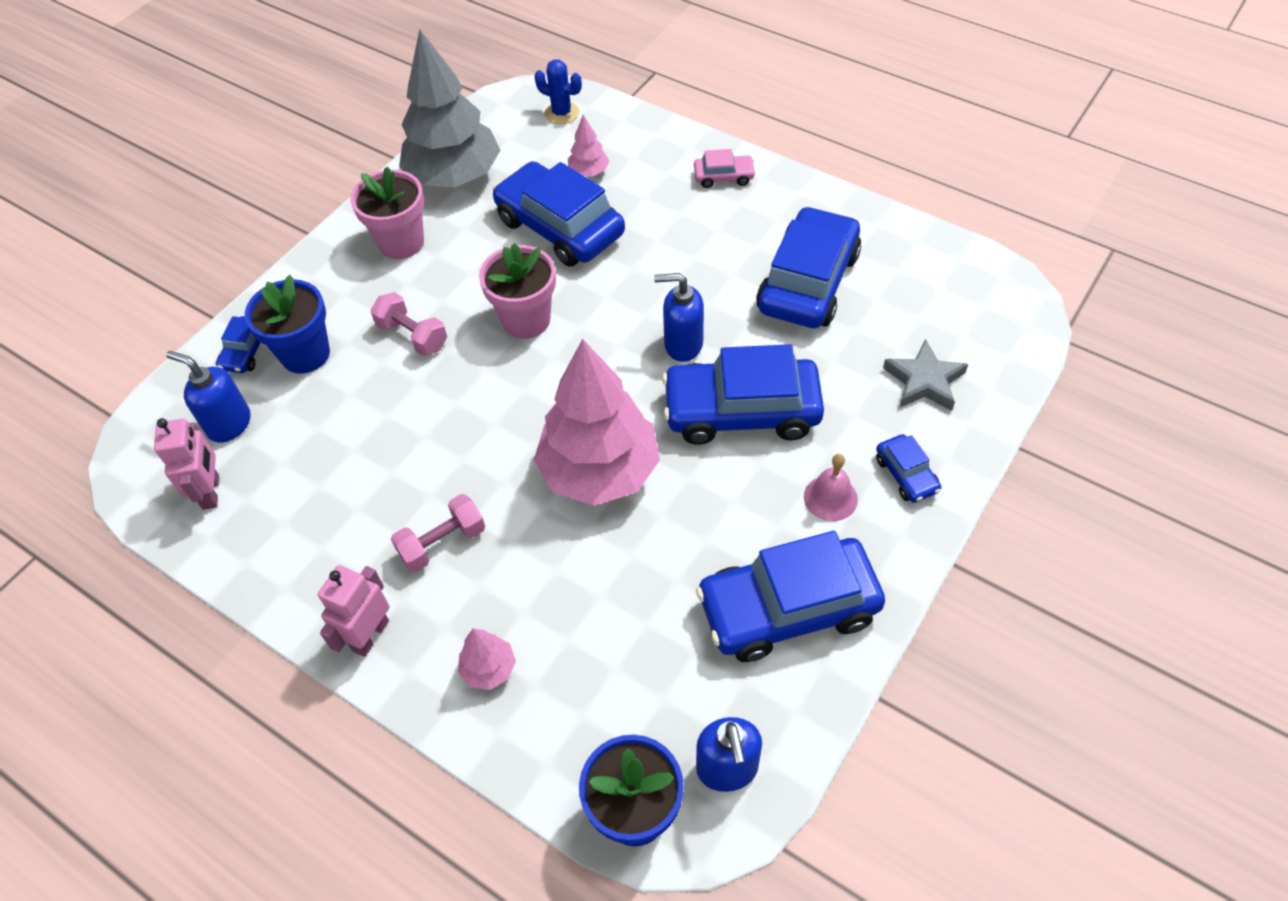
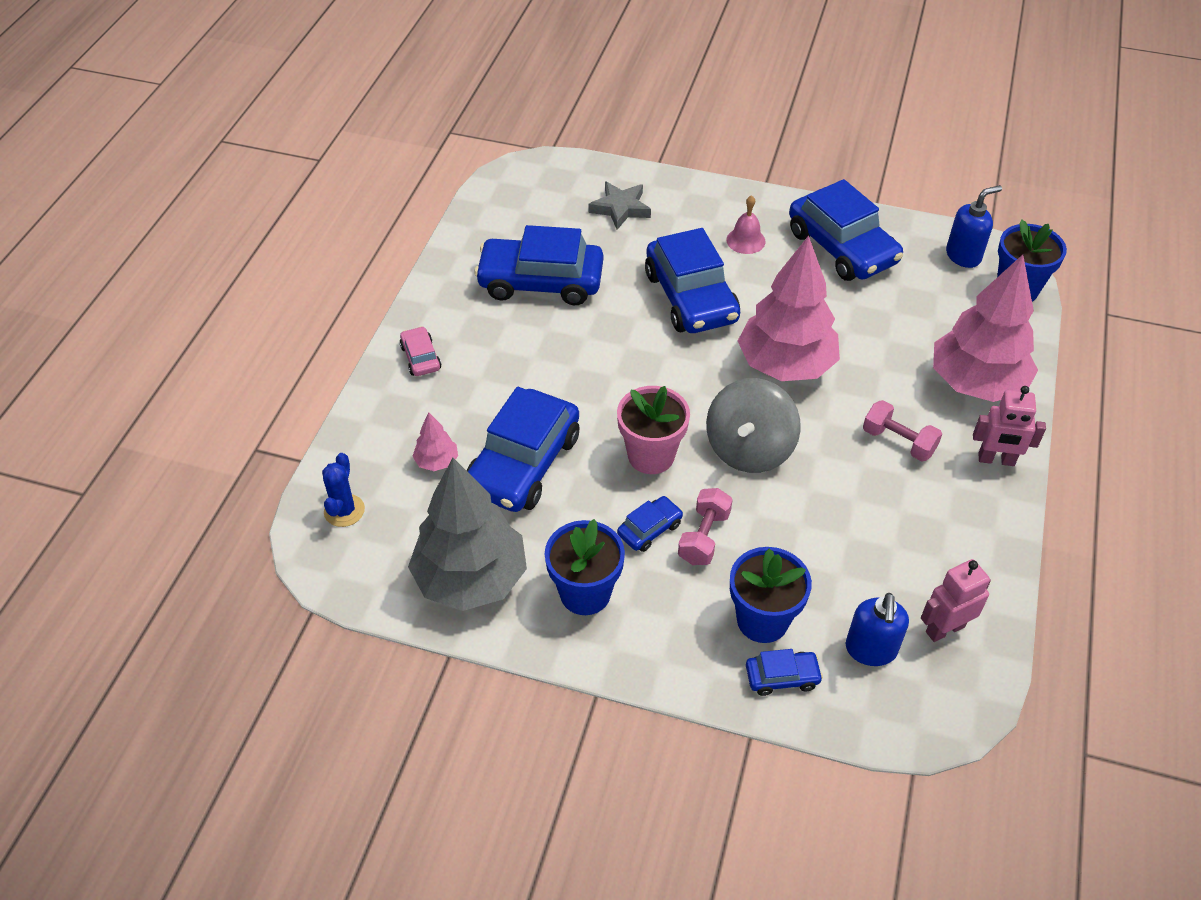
camera: 110 degrees left, 5 degrees down
(401, 242) = (585, 593): pink flower pot -> blue flower pot
(489, 669) = (976, 383): pink tree -> pink tree, size x2.37
(497, 401) = (749, 449): none -> grey spinning top
(682, 344) = (637, 344): blue soap dispenser -> none
(906, 475) = (708, 208): blue car -> blue car (650, 529)

